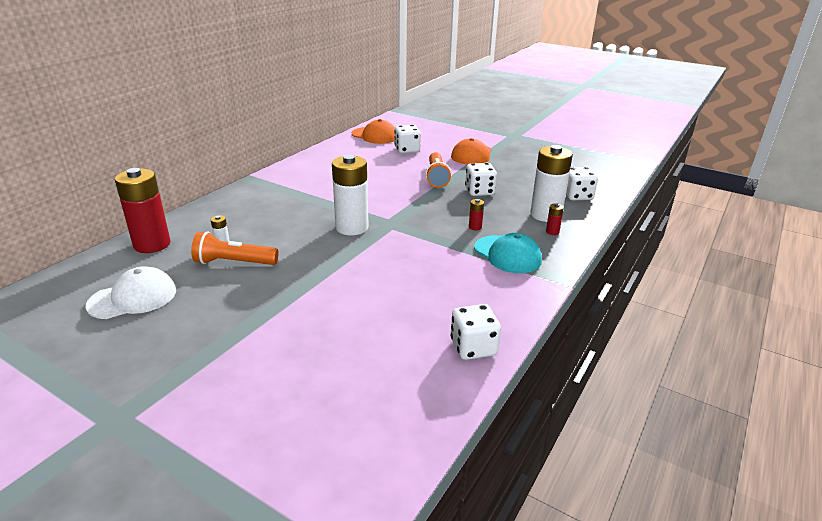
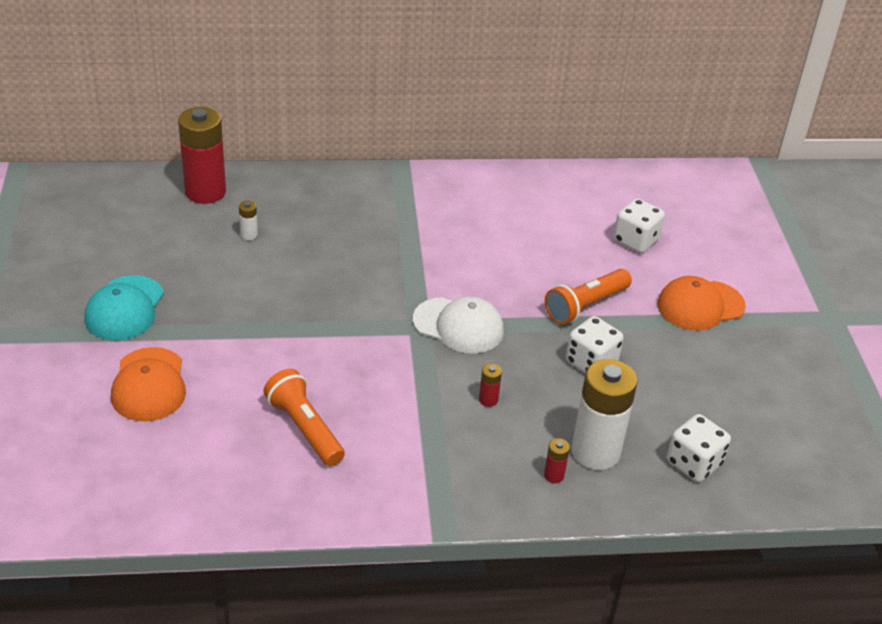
camera: 50 degrees right, 10 degrees up
(133, 298) = (118, 239): white cap -> white cap (458, 326)
(234, 262) = (227, 261): orange flashlight -> orange flashlight (304, 428)
(352, 228) = (377, 302): white battery -> none
(375, 135) = (642, 190): orange cap -> orange cap (149, 385)
(473, 347) = (240, 503): white dice -> none
(507, 254) = (451, 455): turquoise cap -> turquoise cap (124, 308)

